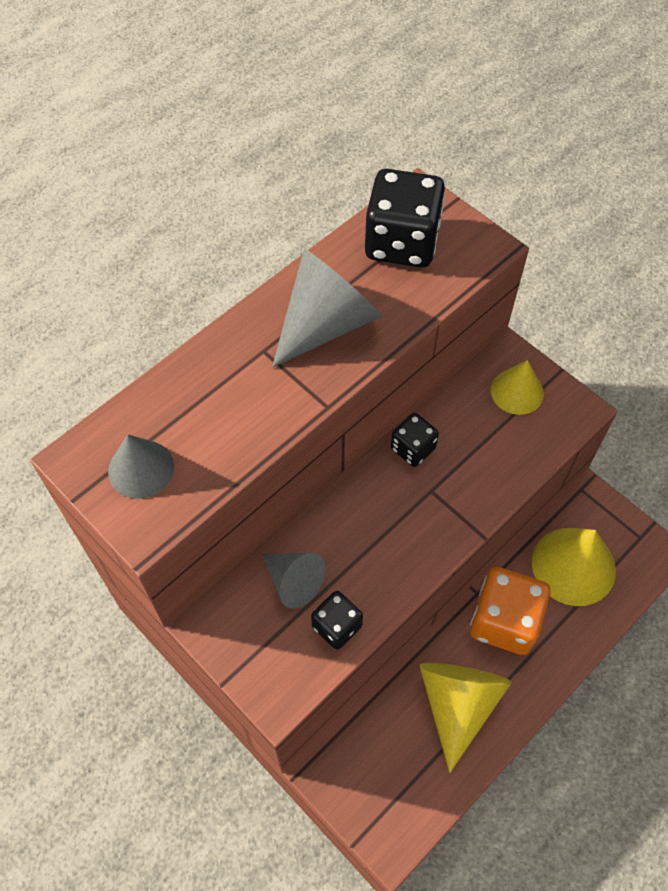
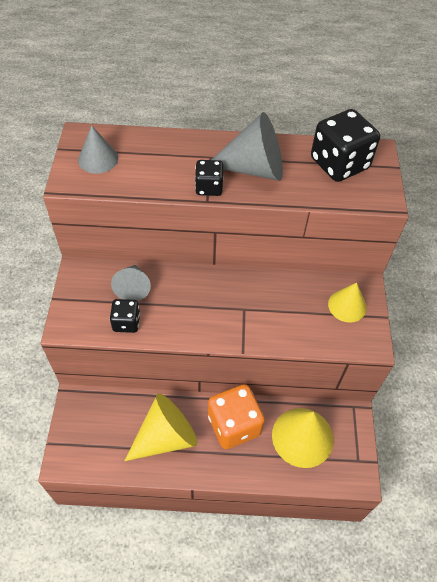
camera: 45 degrees right, 5 degrees down
(413, 448) = (259, 284): black dice -> black dice (209, 187)

